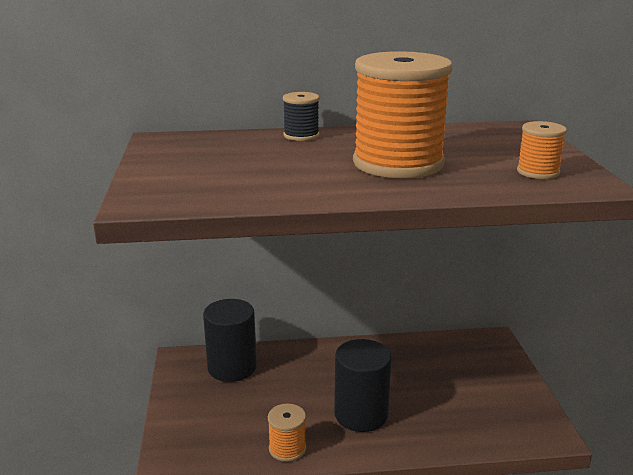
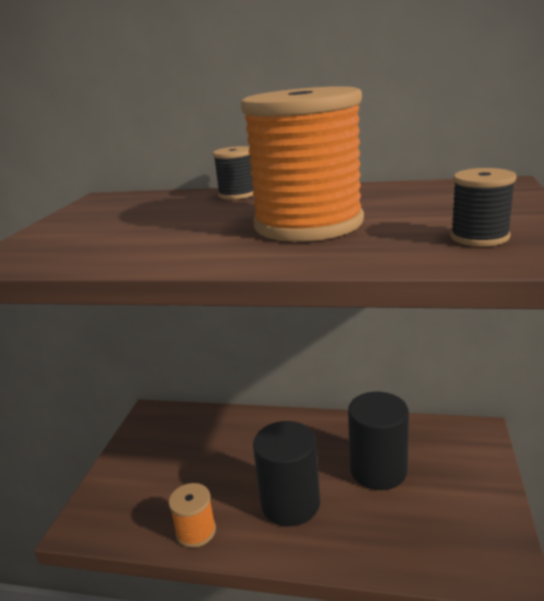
camera: 20 degrees right, 0 degrees up
(232, 367) = (190, 429): black cylinder -> black cylinder (378, 470)
(538, 172) = (479, 237): orange spool -> black spool

